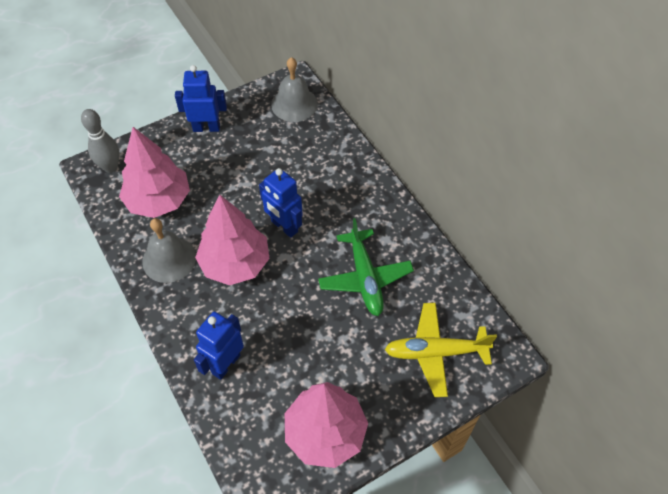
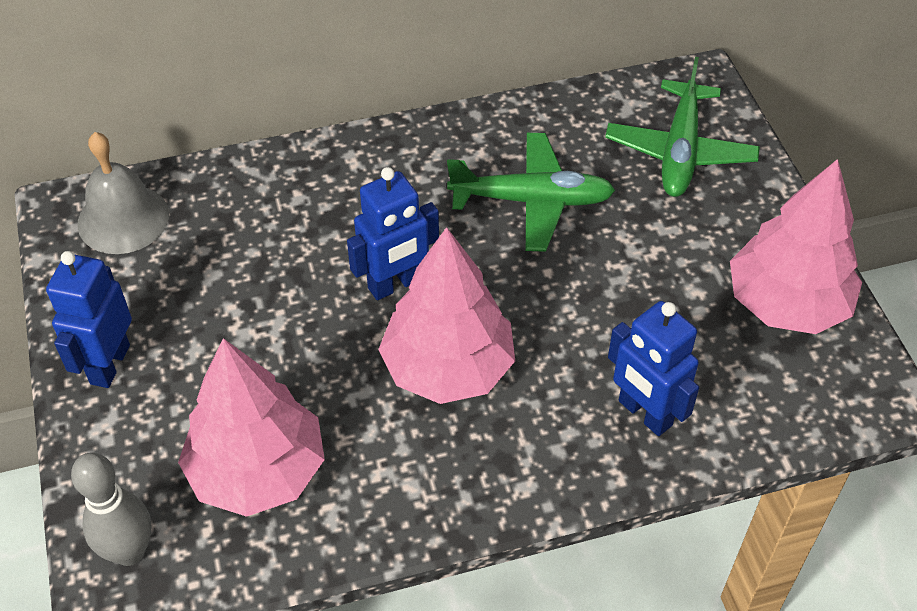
camera: 75 degrees left, 5 degrees down
(169, 259) = (404, 471): grey bell -> none
(435, 352) = (680, 151): yellow plane -> green plane

